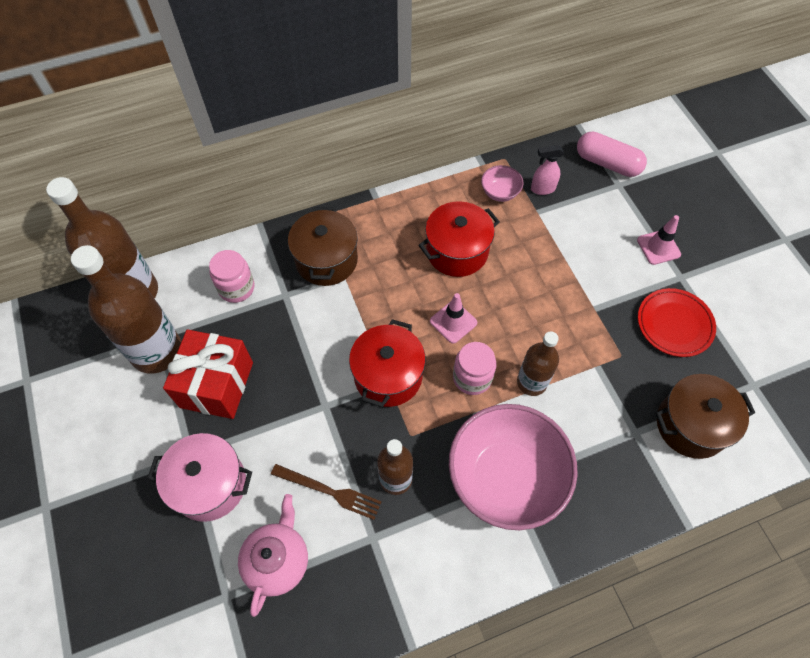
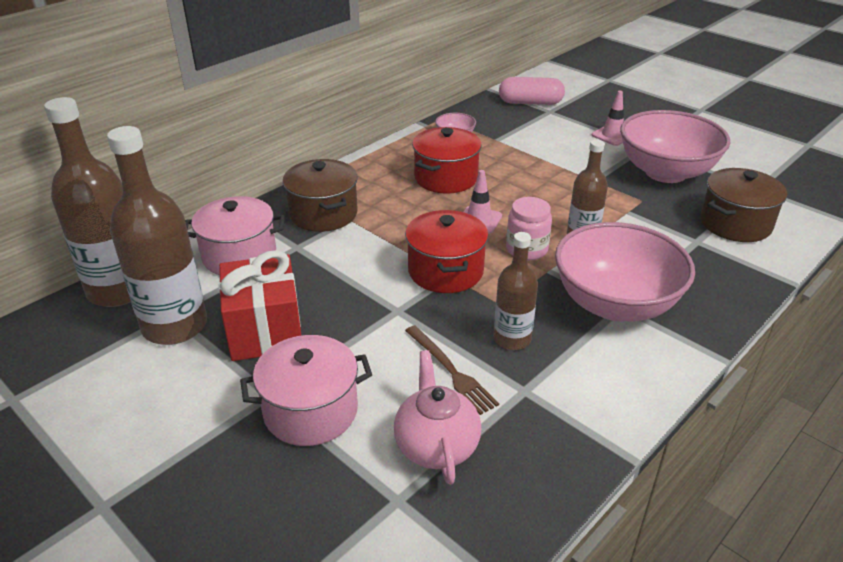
camera: 25 degrees left, 25 degrees down
(236, 288) = (239, 256): pink jar -> pink pot
(329, 491) = (451, 371): brown fork -> brown fork turned 60 degrees clockwise
(542, 189) = (489, 127): pink spray bottle -> none
(674, 324) = (665, 172): red plate -> pink bowl

